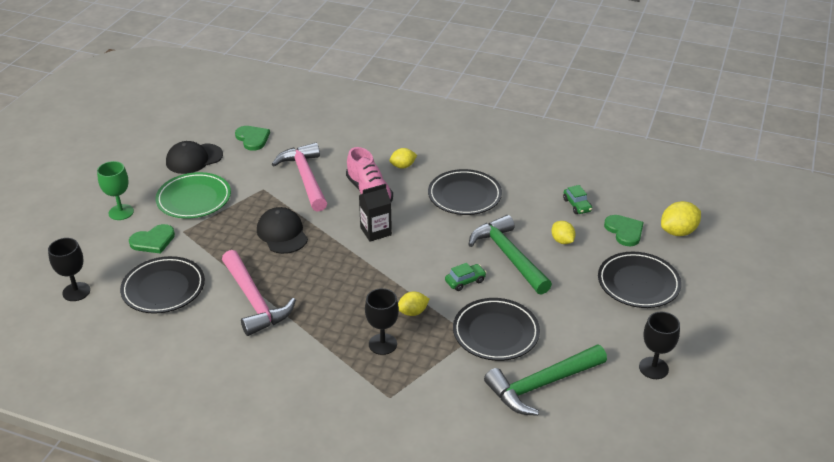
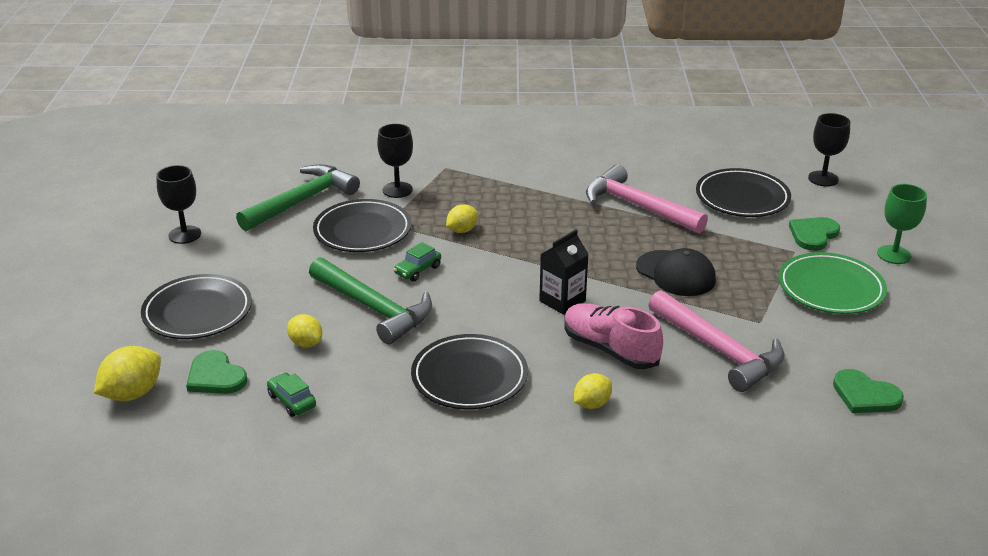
camera: 160 degrees right, 5 degrees down
(194, 159) = (905, 341): black cap -> none
(382, 344) = (477, 200): black goblet -> black goblet (397, 190)

